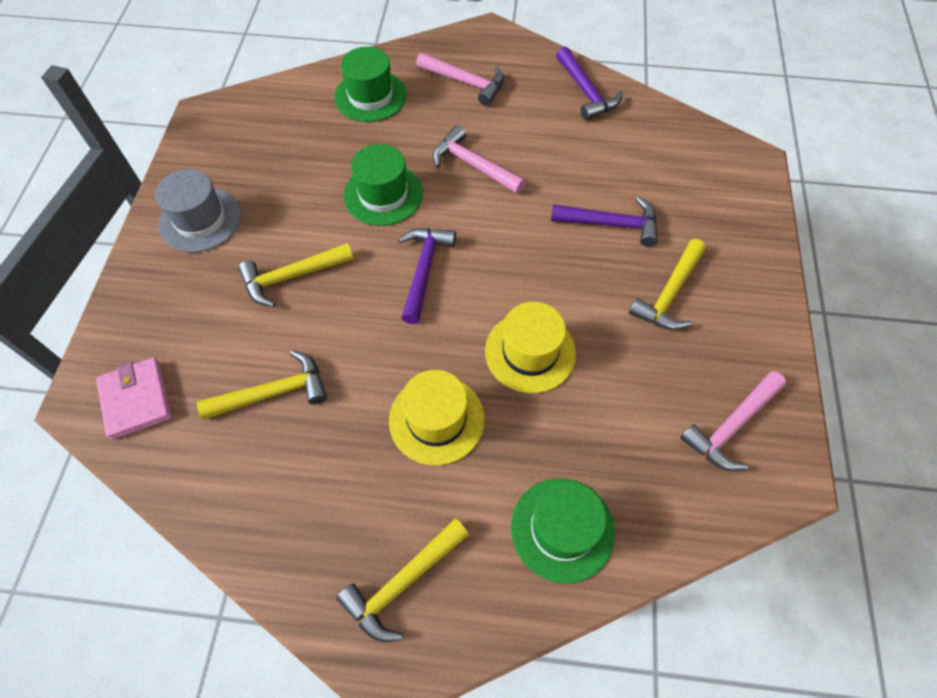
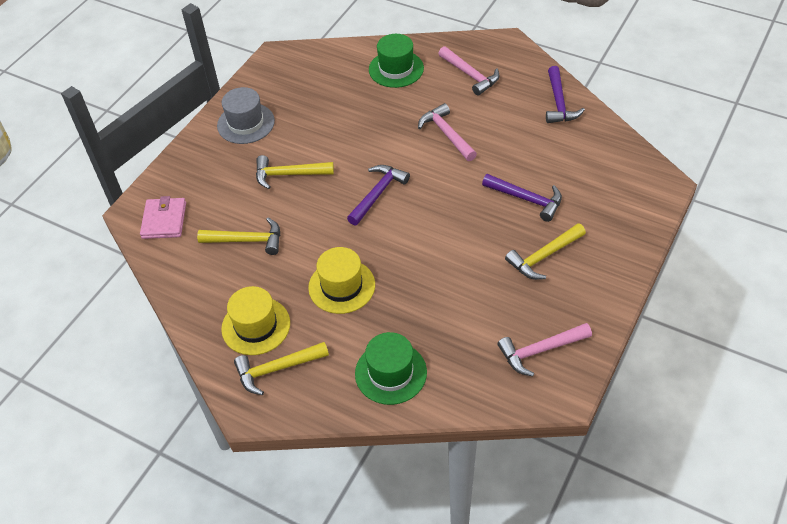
camera: 25 degrees right, 10 degrees down
(383, 194) = (373, 138): green hat -> none
(530, 352) = (424, 264): yellow hat -> yellow hat (256, 326)

